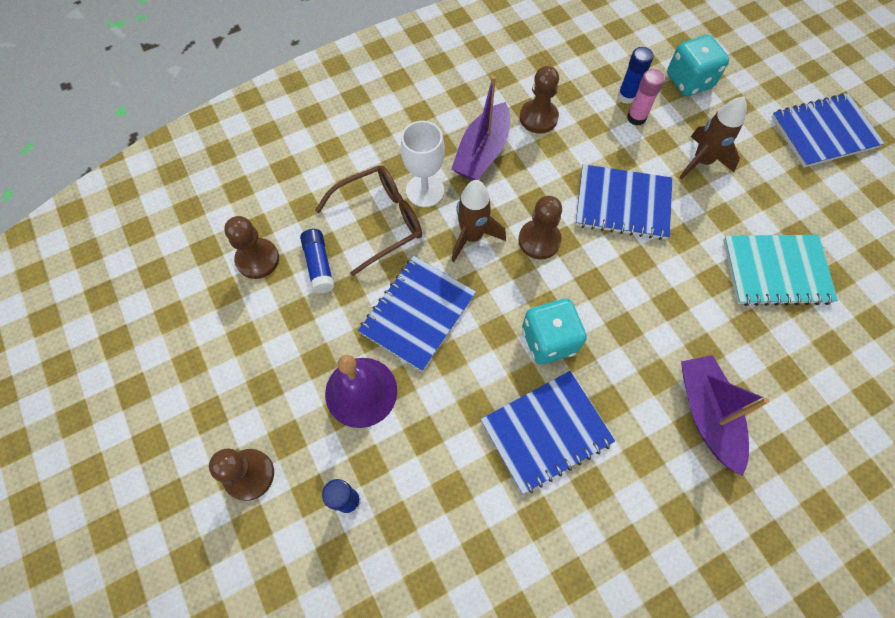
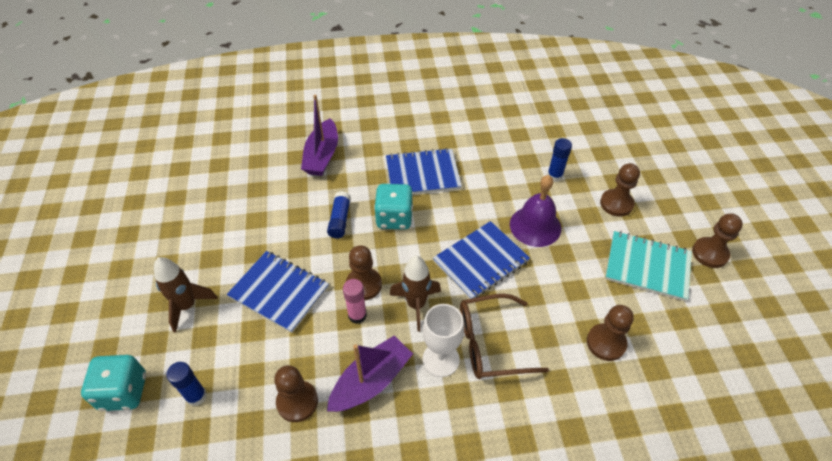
camera: 160 degrees left, 15 degrees down
(120, 426) = (710, 253): none -> brown pawn
(319, 265) = (552, 321): blue glue stick -> blue glue stick (340, 220)
(636, 118) = (206, 368): pink glue stick -> pink glue stick (357, 315)
(776, 271) = (210, 212): turquoise notebook -> turquoise notebook (647, 267)
(823, 132) = (65, 297): blue notebook -> none

